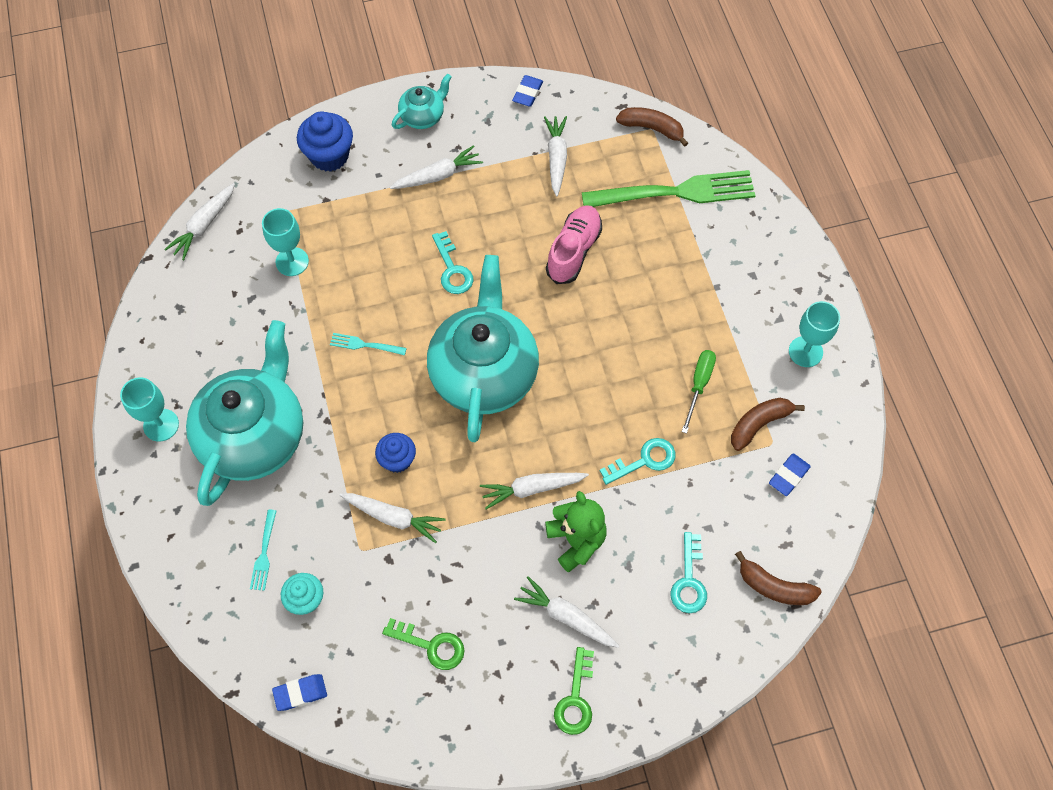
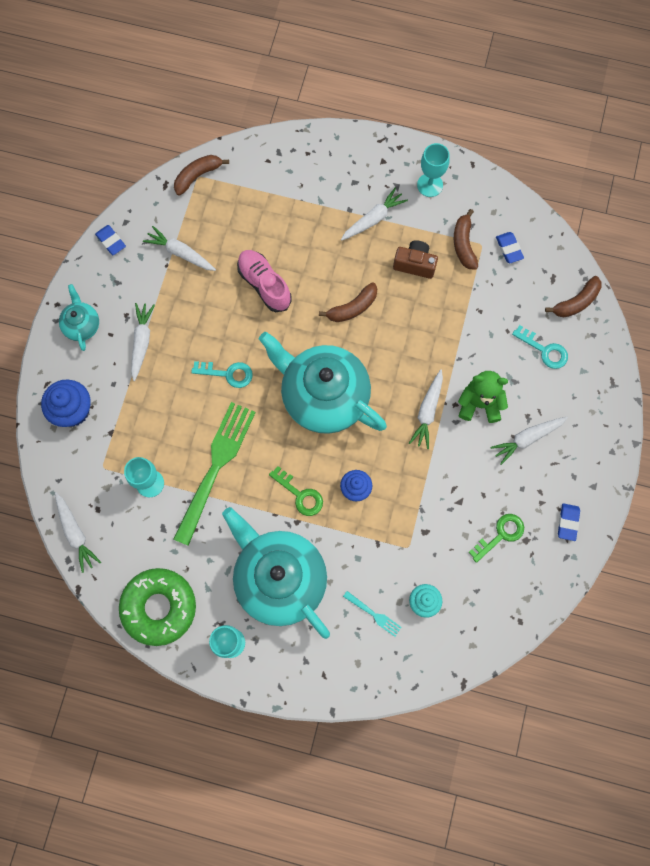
camera: 60 degrees left, 10 degrees up
(165, 339) = (159, 607): none -> green donut
(300, 693) = (487, 637): blue eraser -> blue eraser (568, 522)
(365, 345) = (252, 466): turquoise fork -> none
(394, 517) = (397, 513): white carrot -> white carrot (373, 219)
(575, 699) = (583, 463): green key -> green key (300, 495)
(604, 349) = (352, 308): none -> brown banana
(644, 460) = (448, 329): turquoise key -> none
(675, 192) = (260, 192): green fork -> green fork (215, 467)
(699, 385) = (415, 264): green screwdriver -> brown camera

